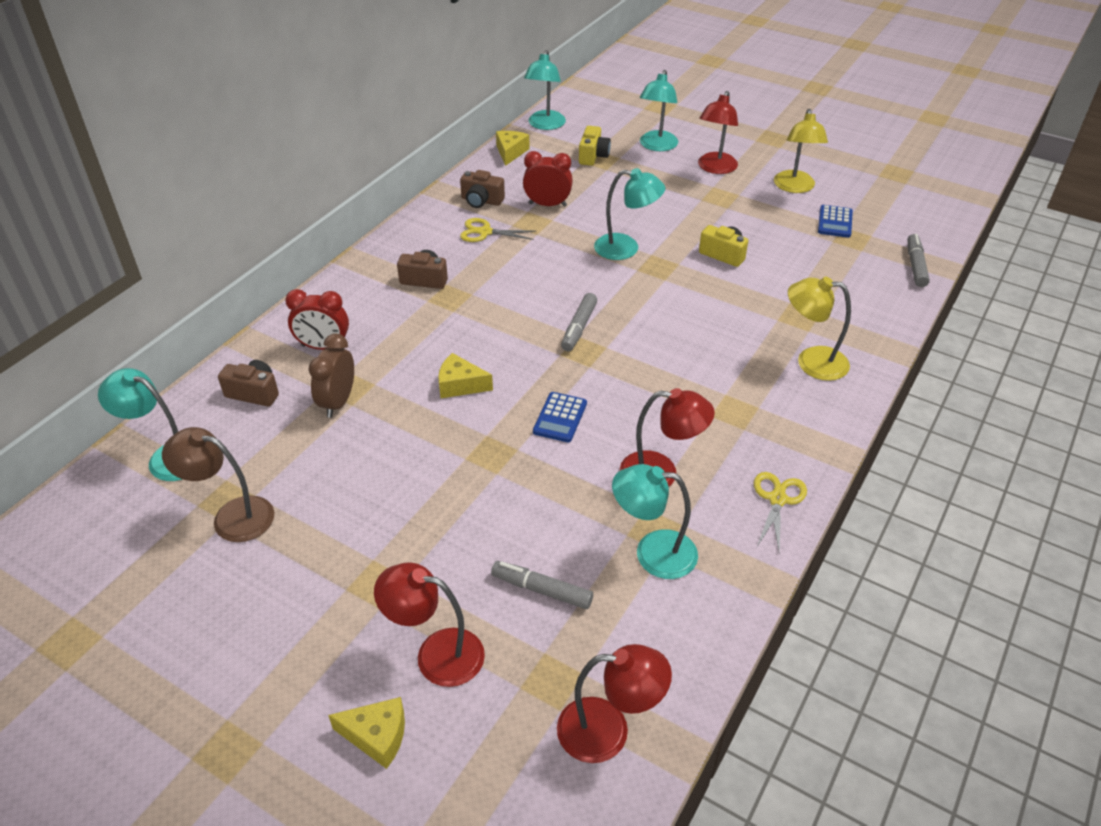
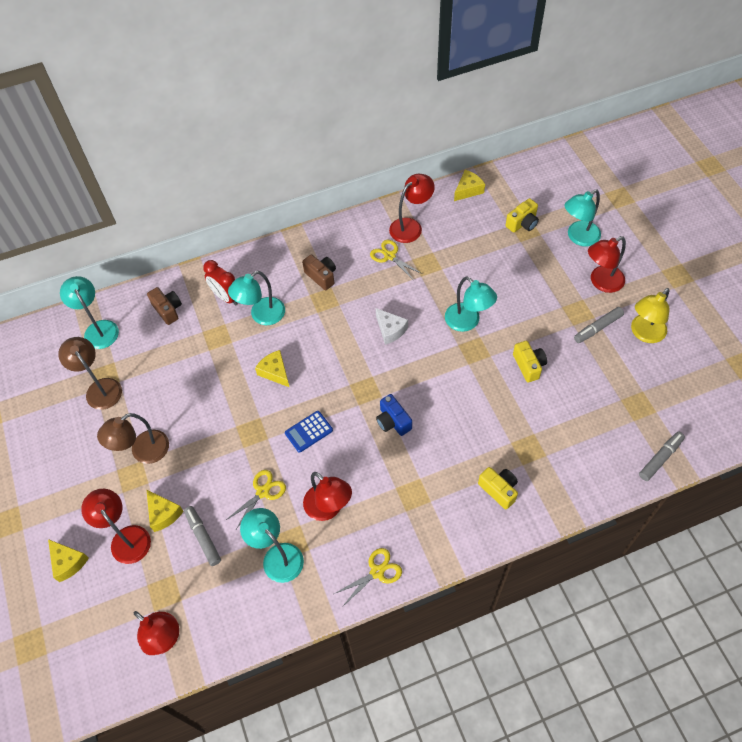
camera: 40 degrees right, 15 degrees up
(338, 402) = (203, 343): brown clock -> none
(365, 549) = (143, 452): none -> brown lamp
(462, 597) = (163, 513): none -> yellow cheese
(481, 201) = (411, 226): brown camera -> red lamp
(545, 125) = (515, 174): turquoise lamp -> turquoise lamp (261, 315)
(547, 204) = (450, 253): red clock -> none
(553, 289) = (390, 330): none -> white cheese
(567, 502) = (262, 492): none -> yellow scissors
(579, 328) = (378, 370): grey marker -> grey marker (597, 328)
(643, 361) = (393, 421): none -> blue camera
(811, 362) = (499, 490): yellow lamp -> yellow camera
(835, 222) = (641, 383): blue calculator -> none

